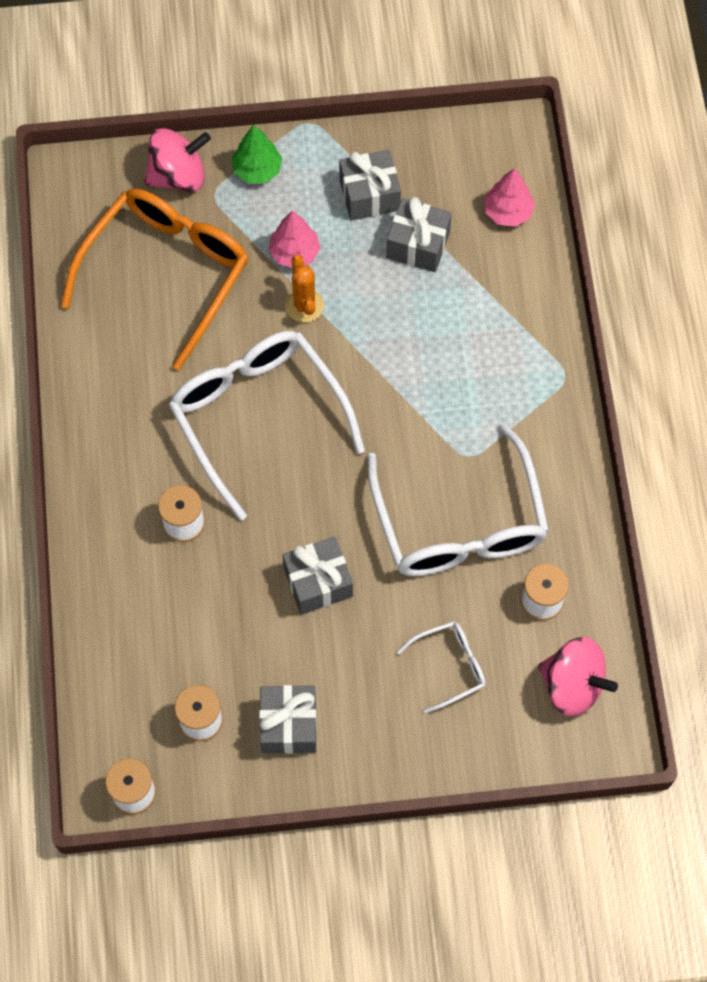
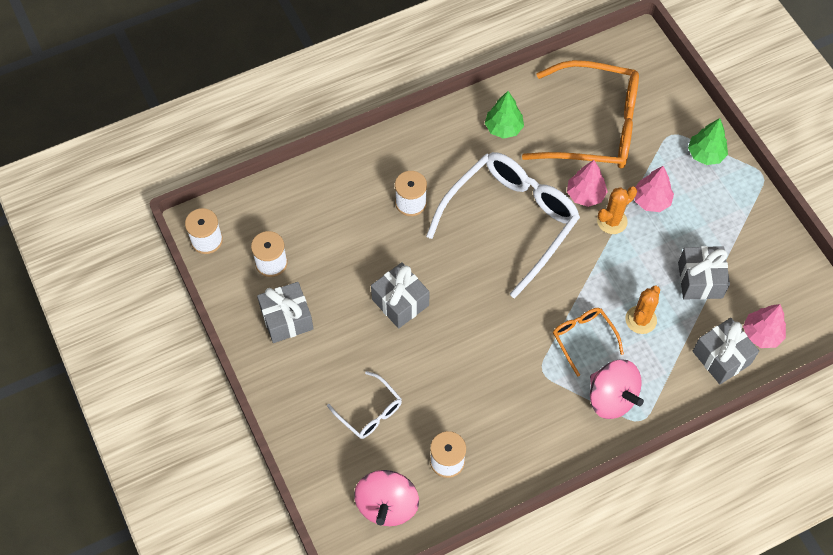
camera: 70 degrees right, 5 degrees down
(122, 376) = (503, 128): none -> green tree
(178, 176) = (674, 108): pink spinning top -> pink spinning top (611, 398)
(256, 320) = (585, 195): none -> pink tree
(369, 195) = (724, 234): grey gift -> grey gift (721, 357)
(443, 326) = (641, 320): none -> orange cactus
(444, 396) = (583, 338): none -> orange glasses
(459, 522) = (485, 382): white glasses -> none

